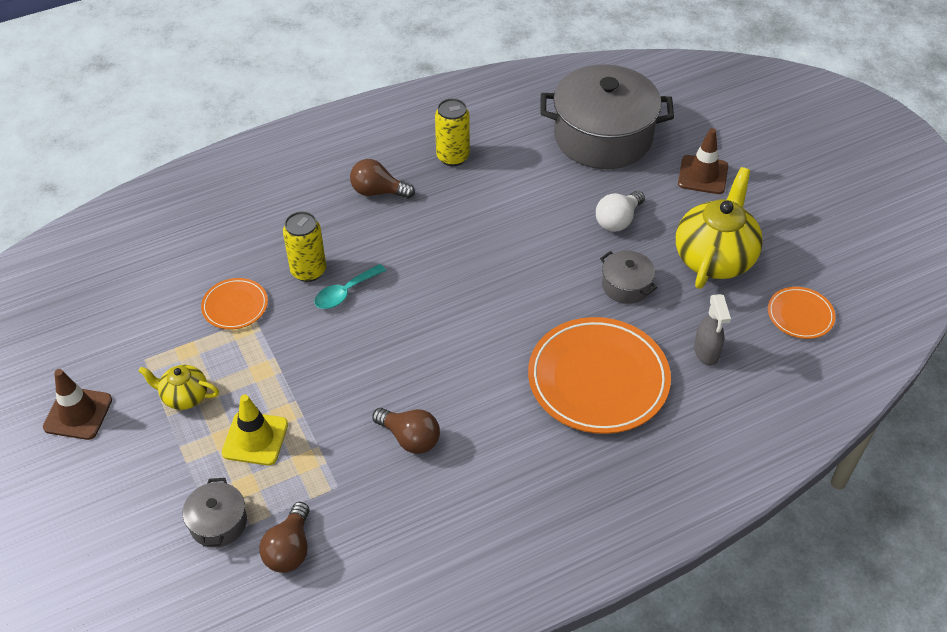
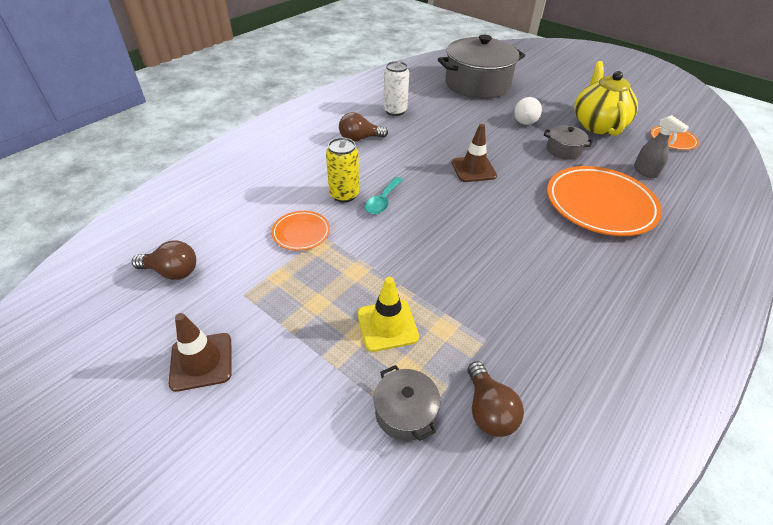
camera: 25 degrees left, 5 degrees down
(184, 396) = (300, 312): yellow teapot -> none
(410, 438) = (511, 282): brown light bulb -> brown light bulb (172, 272)
(453, 157) = (395, 111): yellow can -> white can
(703, 175) = (549, 90): brown traffic cone -> brown traffic cone (473, 169)

